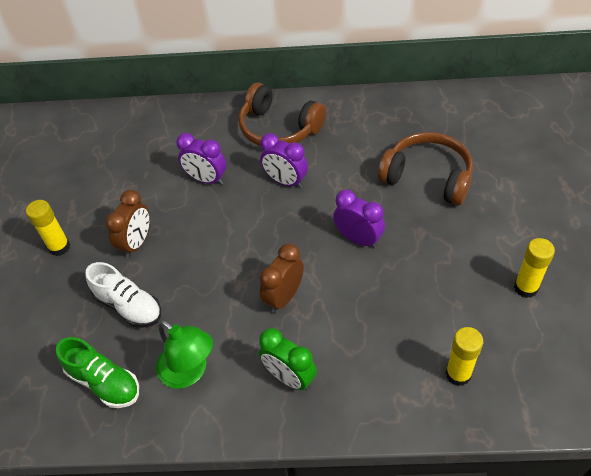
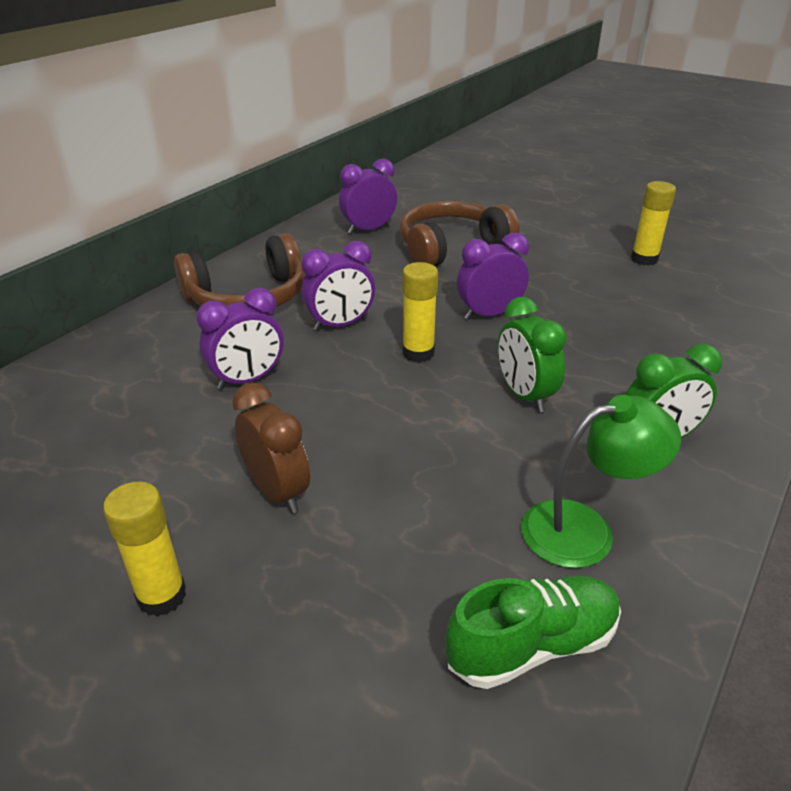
camera: 60 degrees left, 15 degrees down
(129, 306) = (396, 550): white shoe -> none
(284, 297) = (524, 395): brown clock -> green clock
(410, 125) = (368, 229): none -> purple clock
(458, 374) = (725, 330): yellow glue stick -> yellow glue stick (418, 353)

